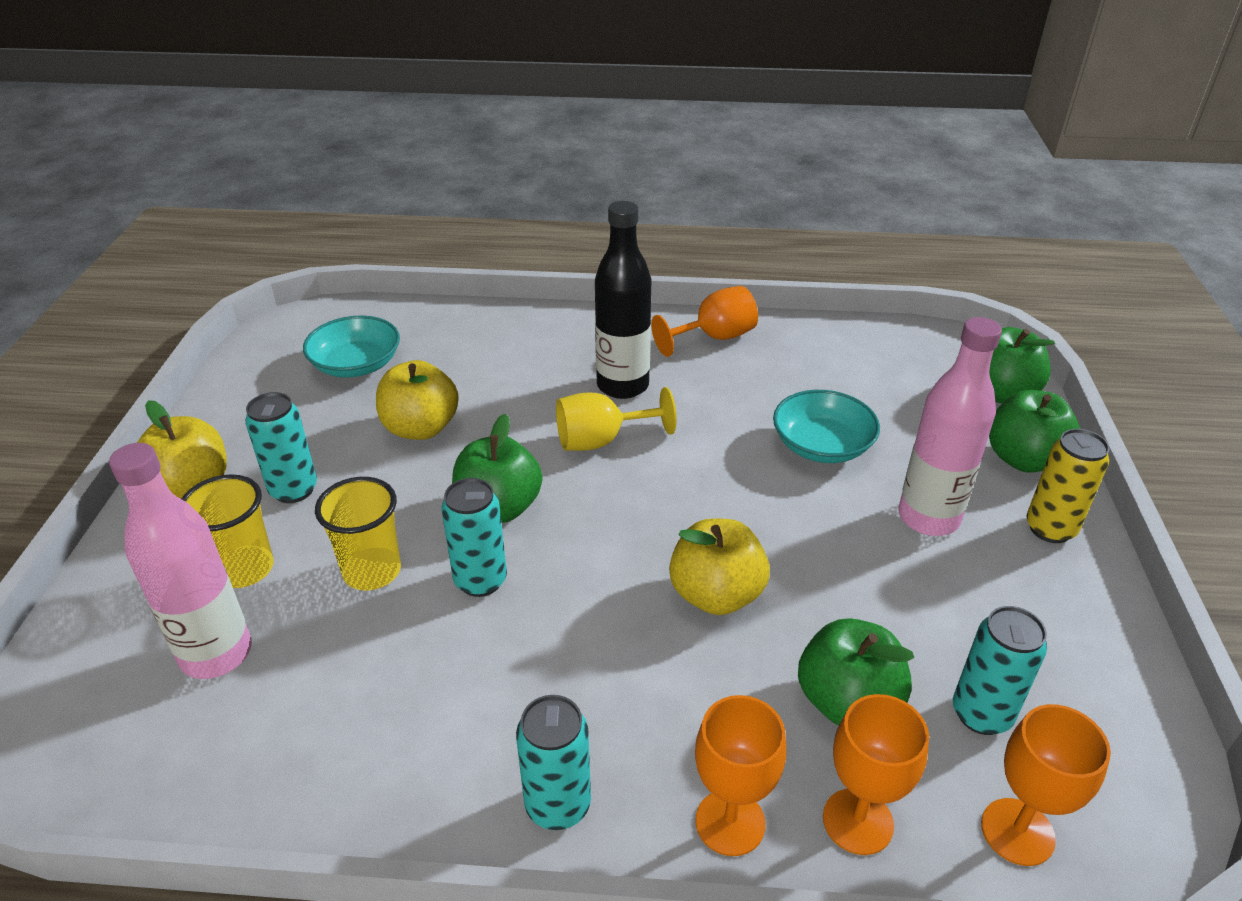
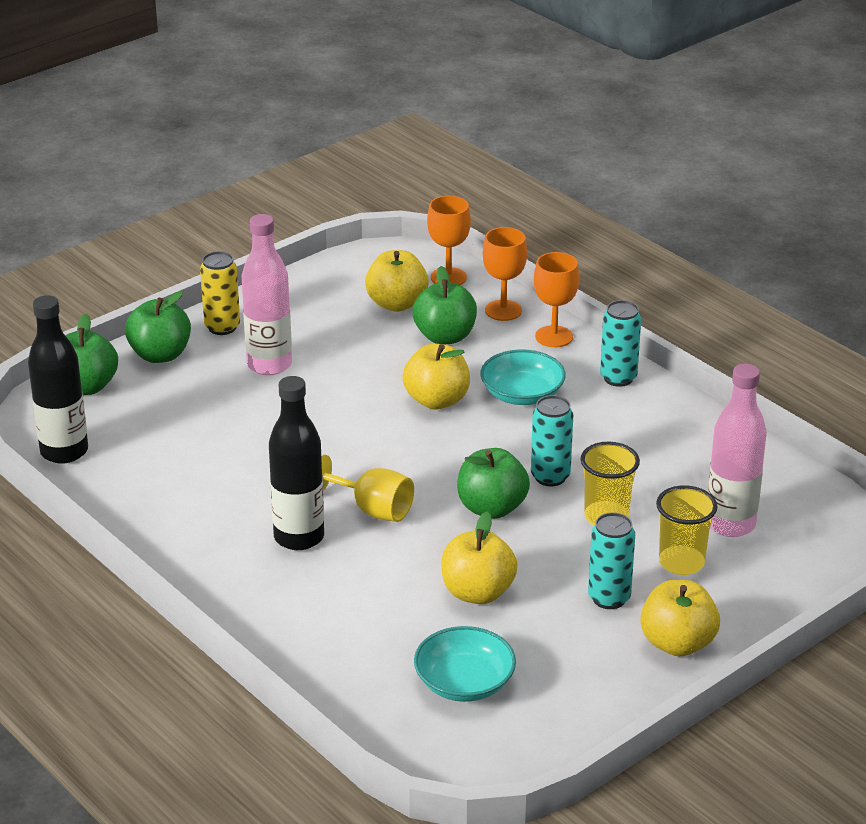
camera: 135 degrees left, 5 degrees down
(714, 337) = (174, 532): orange goblet -> none
(822, 445) = (249, 426): turquoise bowl -> turquoise bowl (522, 394)
(896, 340) = (64, 452): none -> black bottle
(981, 714) = (397, 304): turquoise can -> yellow apple

